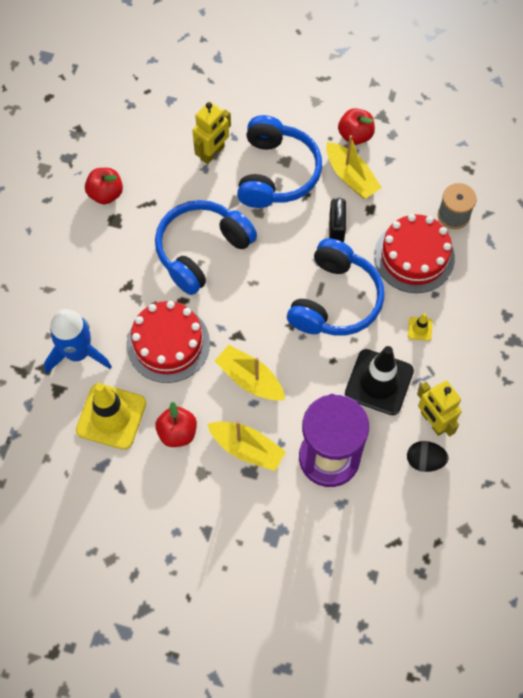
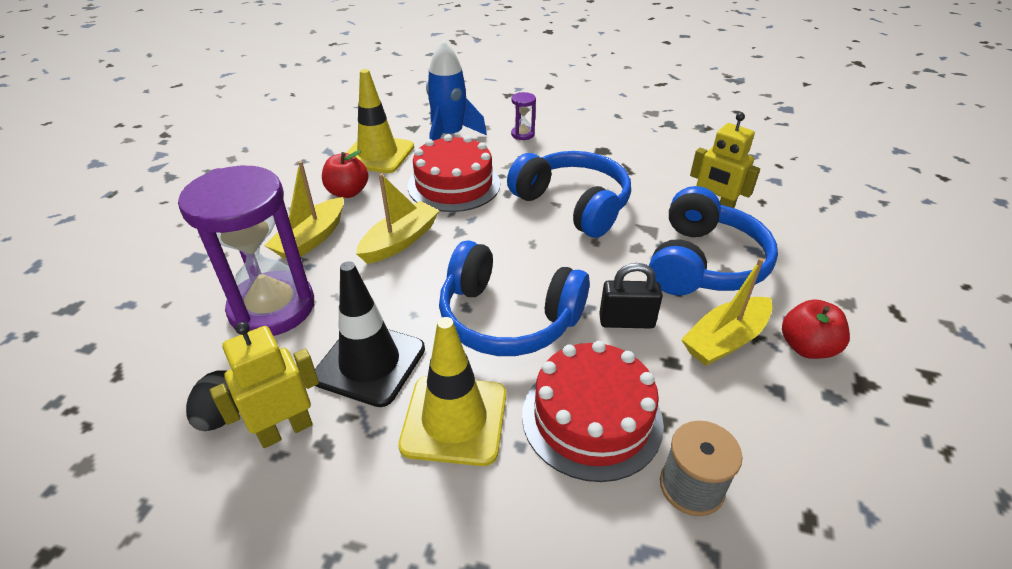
camera: 90 degrees right, 25 degrees down
(80, 286) = (522, 134): none -> purple hourglass
(106, 194) = (633, 144): red apple -> none
(276, 173) = (703, 263): blue headphones -> blue headphones turned 75 degrees counterclockwise
(420, 329) = (454, 420): yellow traffic cone -> yellow traffic cone, size x2.39

